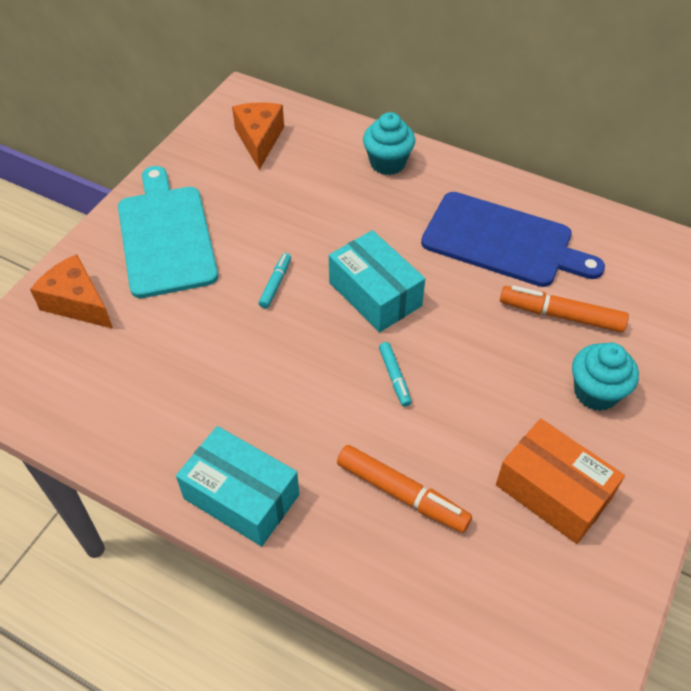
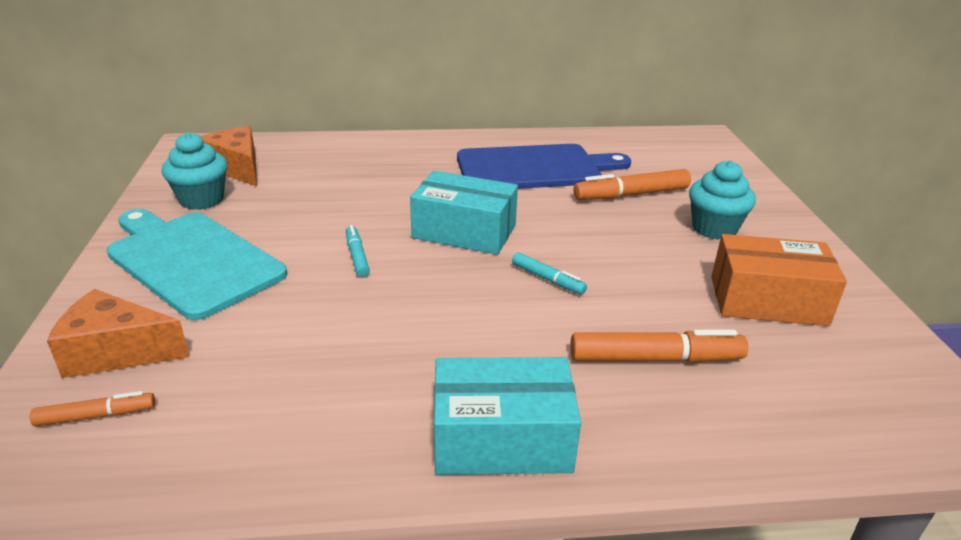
camera: 35 degrees left, 20 degrees down
(41, 350) = (96, 416): none -> orange marker
(387, 163) = (382, 151): turquoise cupcake -> turquoise cupcake (202, 200)

